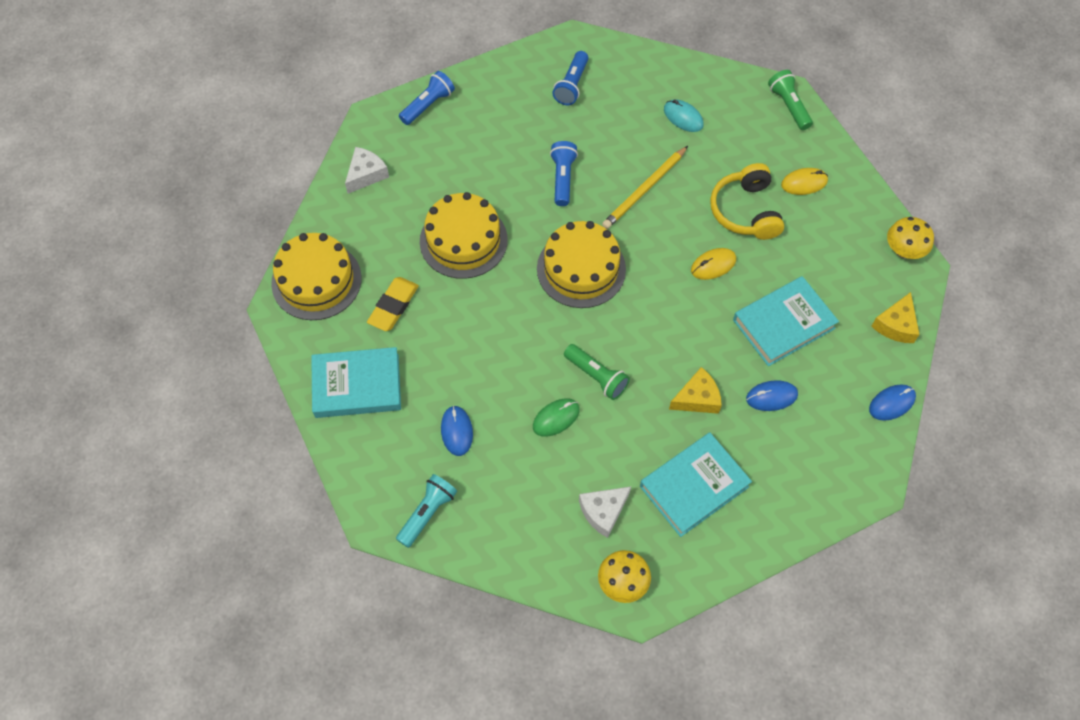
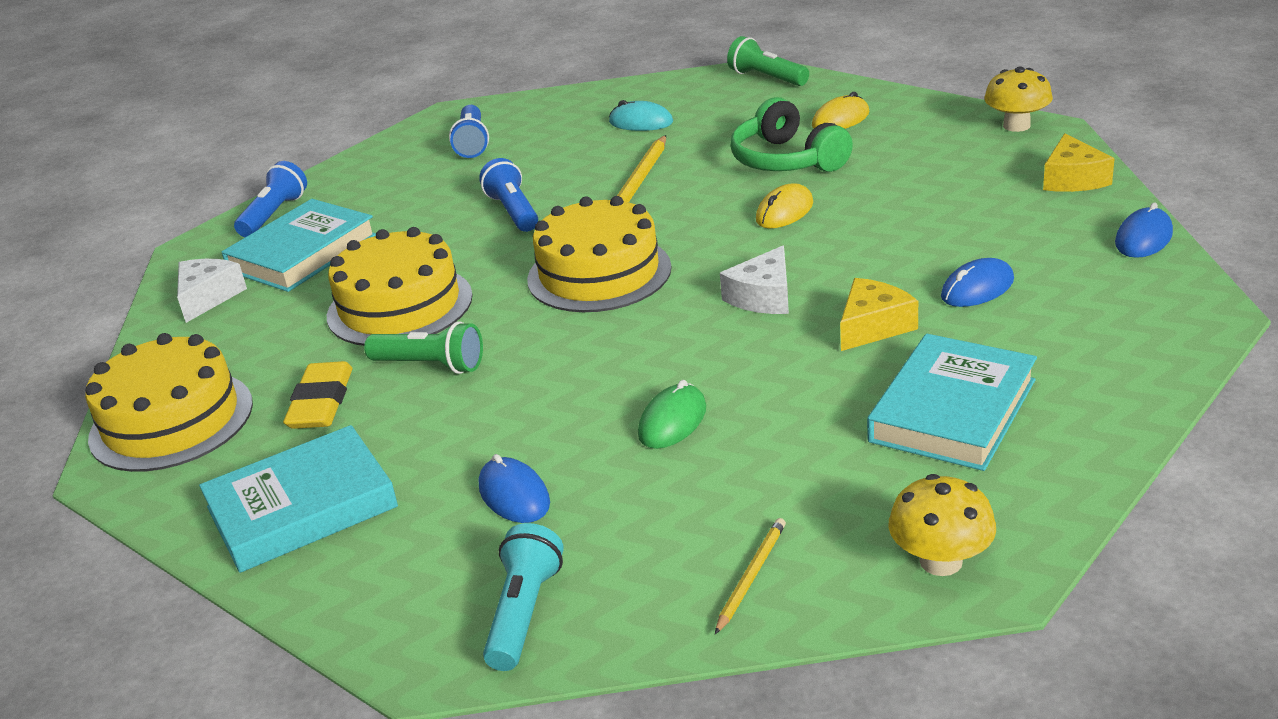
camera: 20 degrees left, 30 degrees down
(535, 545) = (751, 576): none -> yellow pencil
(596, 376) = (703, 359): green flashlight -> green flashlight (430, 365)
(603, 512) = (834, 491): white cheese -> white cheese (763, 296)
(745, 211) = (787, 160): yellow headphones -> green headphones
(783, 324) = (927, 225): turquoise book -> turquoise book (302, 253)

